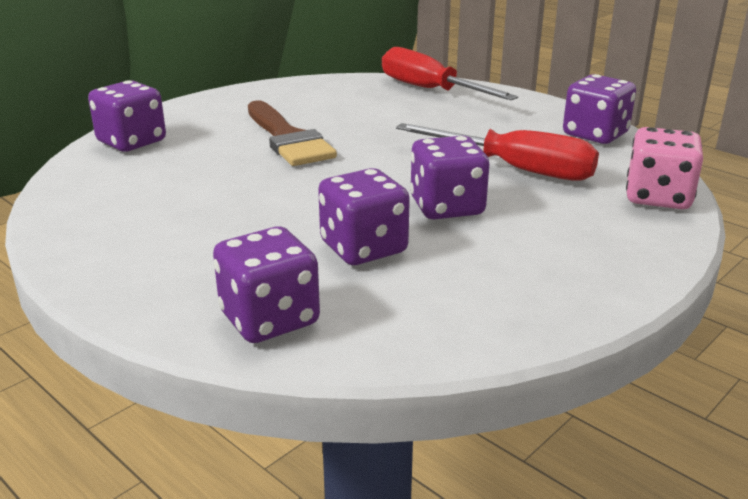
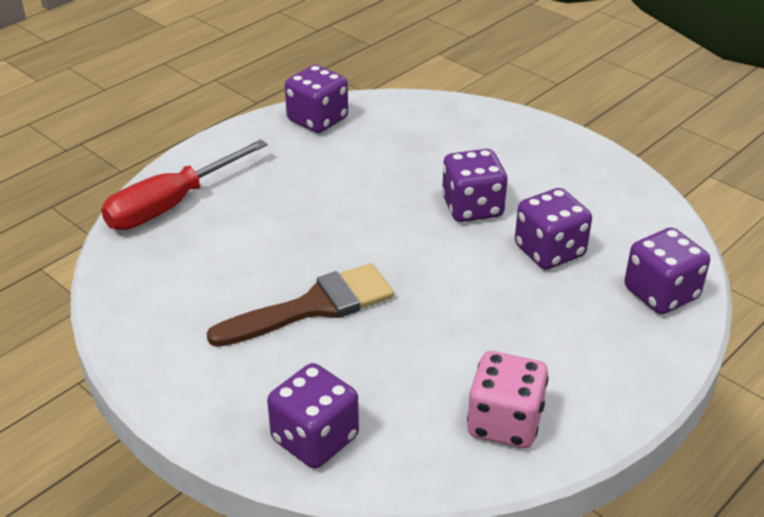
camera: 90 degrees left, 10 degrees up
(515, 169) = (394, 168): red screwdriver -> none
(658, 197) = (445, 111): pink dice -> pink dice (504, 423)

